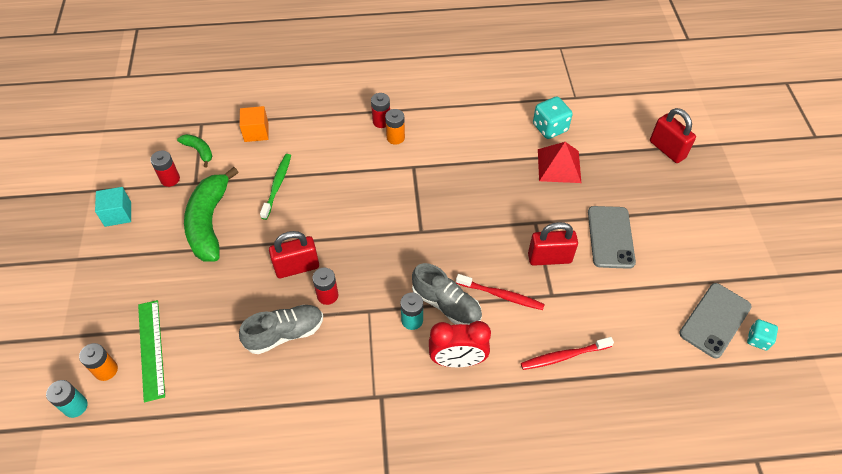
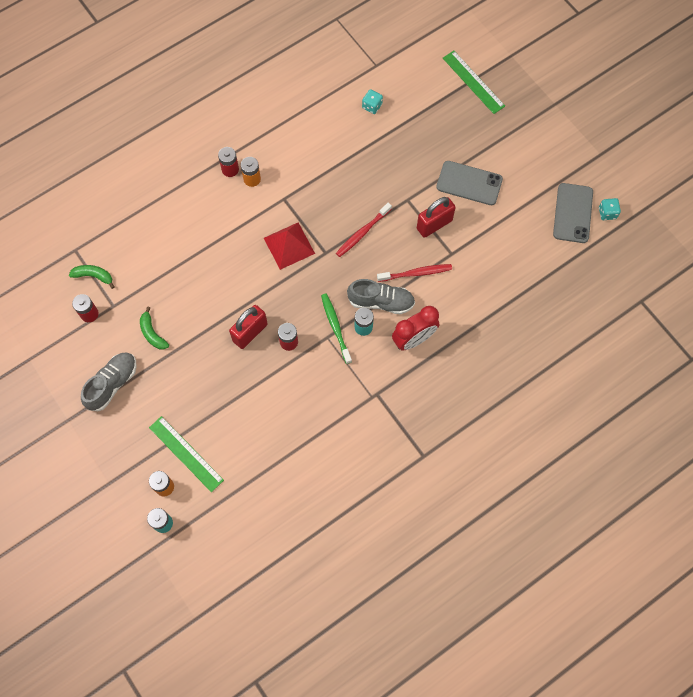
camera: 30 degrees left, 15 degrees up
(118, 214) = (70, 366): turquoise cube -> none
(209, 222) = (152, 333): green banana -> green banana, size x0.48
(256, 132) = (130, 233): orange cube -> none
(277, 186) = (184, 273): green toothbrush -> green toothbrush (335, 327)
(285, 333) = (277, 387): grey shoe -> grey shoe (112, 384)
(550, 128) = (372, 106): turquoise dice -> turquoise dice, size x0.62
(559, 165) = (398, 139): red pyramid -> red pyramid (289, 245)
(564, 356) = (485, 296): red toothbrush -> red toothbrush (362, 232)
(610, 237) = (469, 183): grey phone -> grey phone turned 45 degrees counterclockwise
(667, 150) = (473, 82): red padlock -> green ruler

